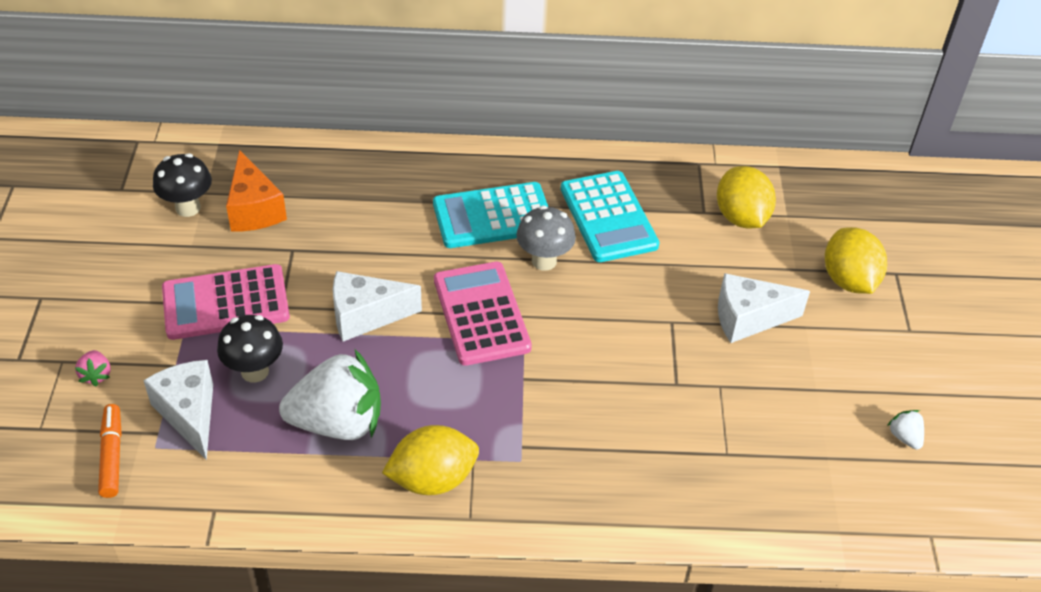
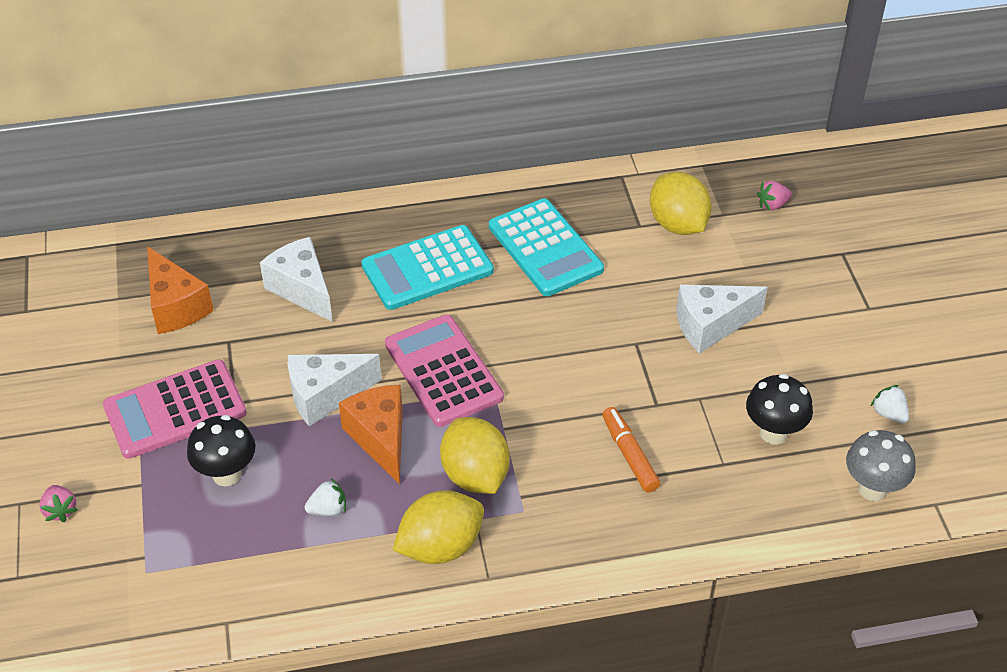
camera: 10 degrees left, 0 degrees up
(112, 455) = (103, 589): orange marker -> orange marker (629, 455)
(188, 208) = (104, 317): black mushroom -> black mushroom (773, 433)
(189, 414) = (171, 531): white cheese -> white cheese (302, 289)
(338, 422) = (328, 509): white strawberry -> white strawberry, size x0.40
(405, 365) = (380, 438): none -> orange cheese
(544, 261) = (492, 305): grey mushroom -> grey mushroom (872, 489)
(838, 215) = (772, 205): none -> pink strawberry
(848, 280) = (798, 269): yellow lemon -> yellow lemon (475, 475)

